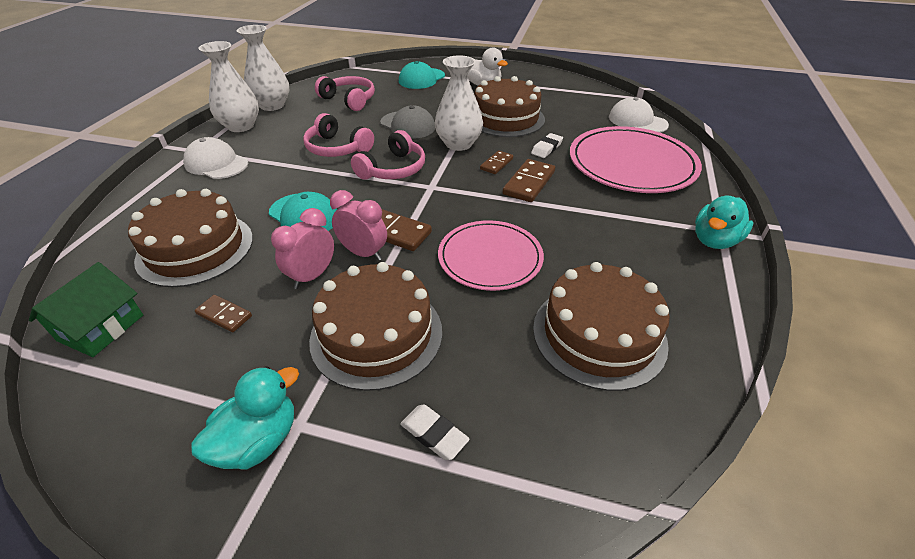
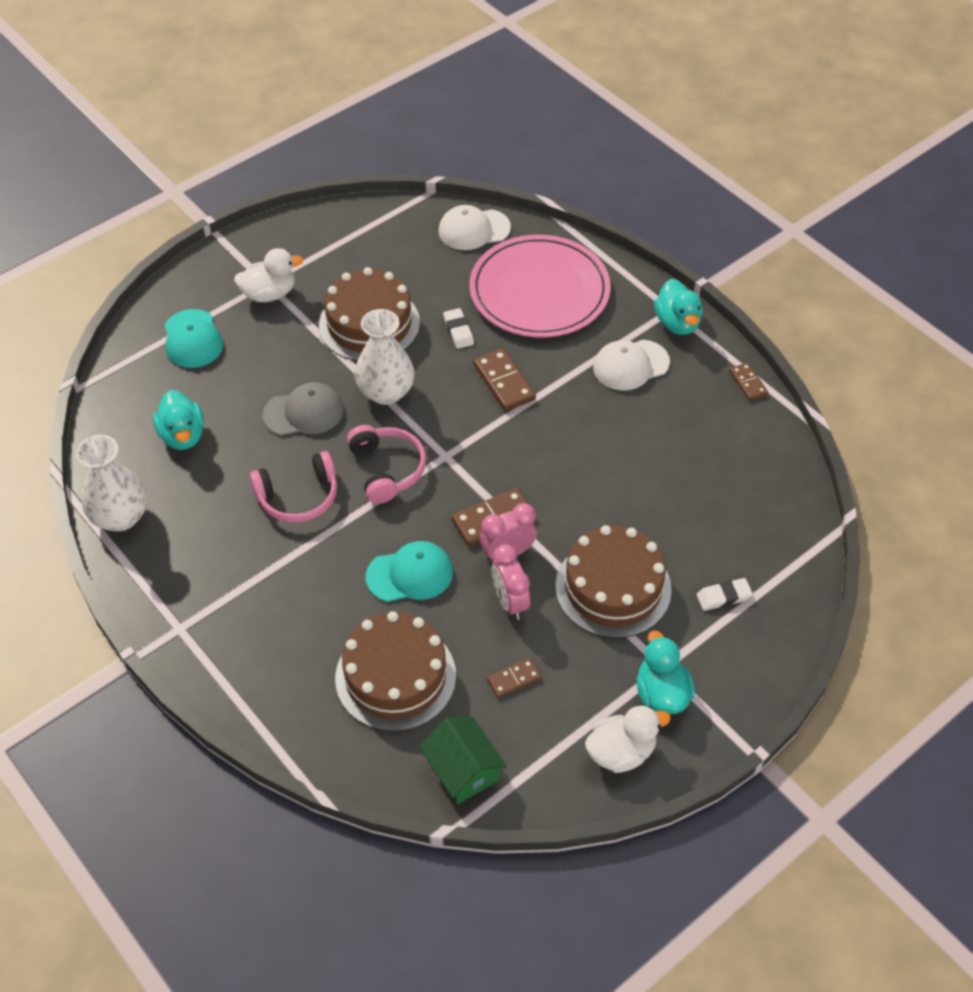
camera: 55 degrees left, 10 degrees up
(157, 442) = (621, 752): none -> white duck
(216, 163) = (232, 617): white cap -> white cap (630, 365)
(241, 126) = (152, 567): white vase -> none
(349, 100) = (183, 435): pink headphones -> turquoise duck
(490, 258) = (583, 472): pink plate -> none
(496, 164) = (451, 385): brown domino -> brown domino (748, 383)
(599, 334) = (711, 460): brown cake -> none

